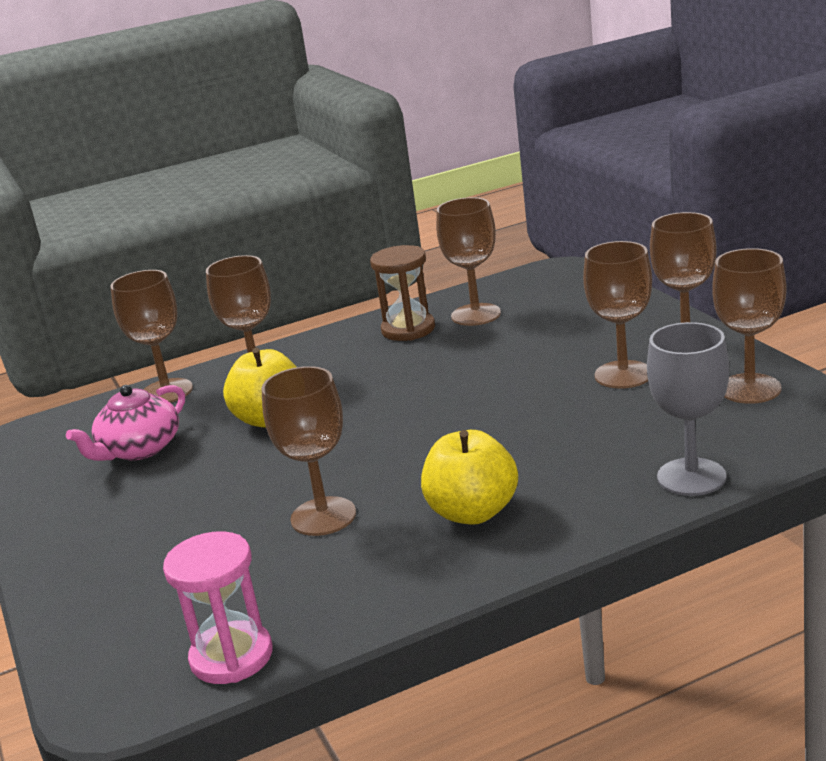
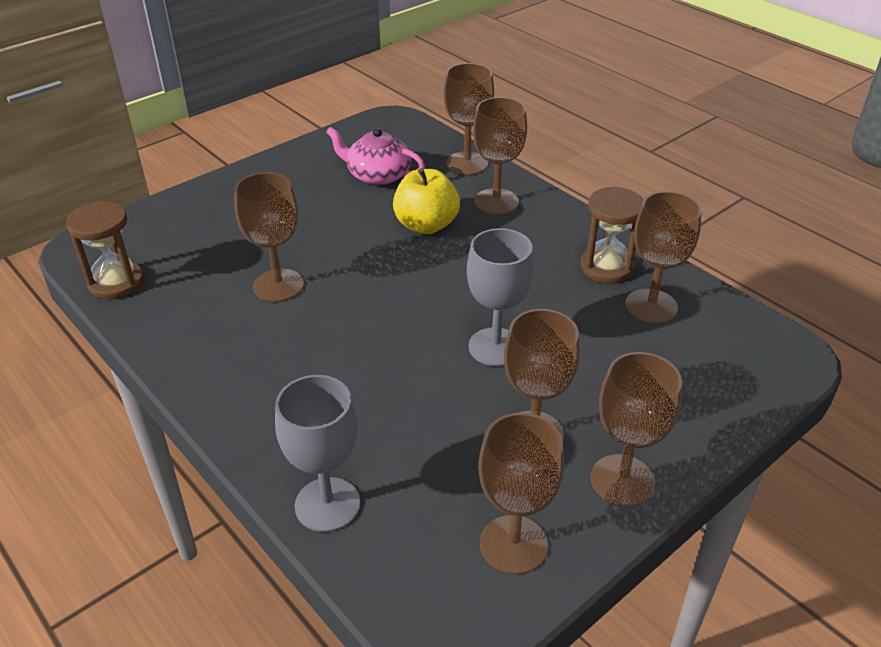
camera: 70 degrees right, 15 degrees up
(231, 656) = (116, 282): pink hourglass -> brown hourglass
(473, 512) = (277, 365): yellow apple -> none
(499, 387) = (495, 347): none -> grey goblet

